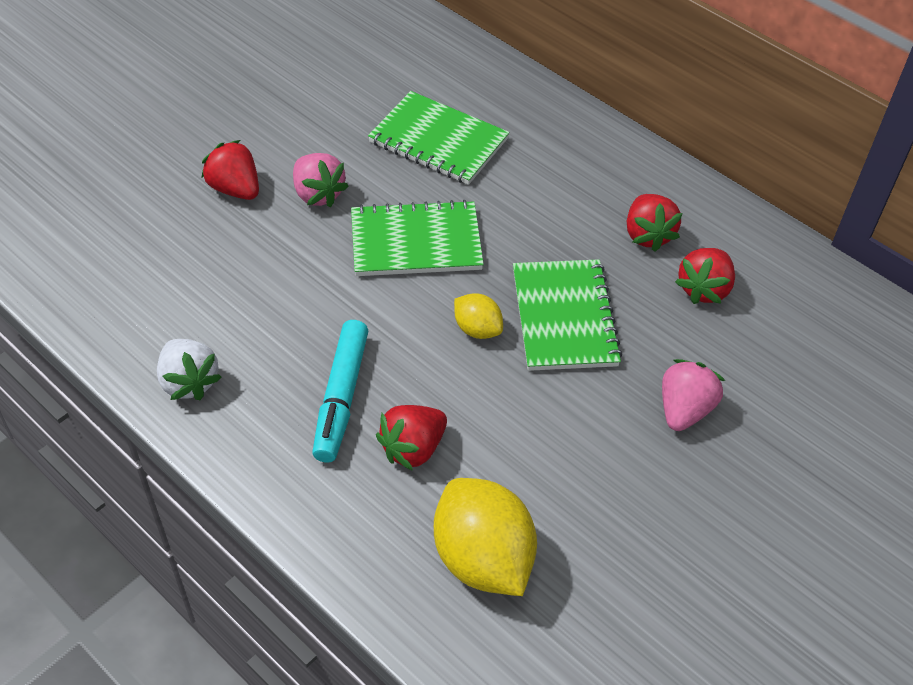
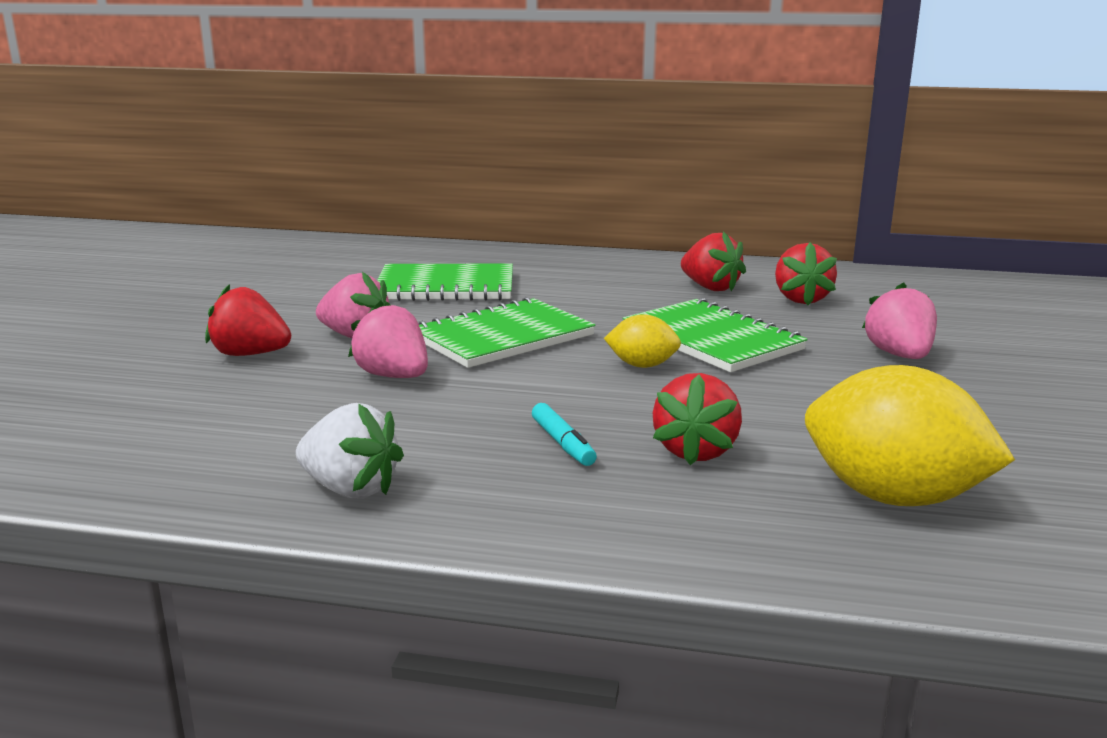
camera: 30 degrees left, 30 degrees down
(303, 263) = (393, 376): none -> pink strawberry
(341, 397) = (562, 443): turquoise marker -> turquoise marker, size x0.53

